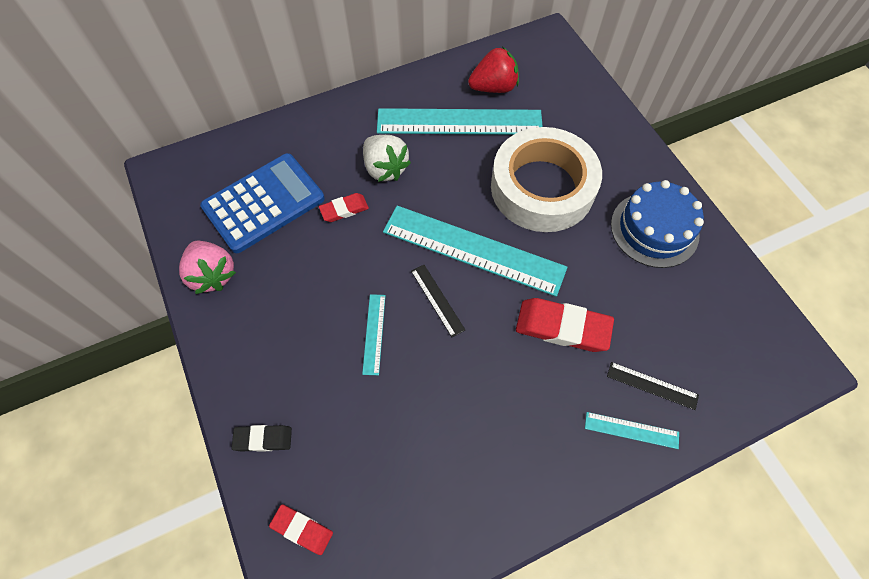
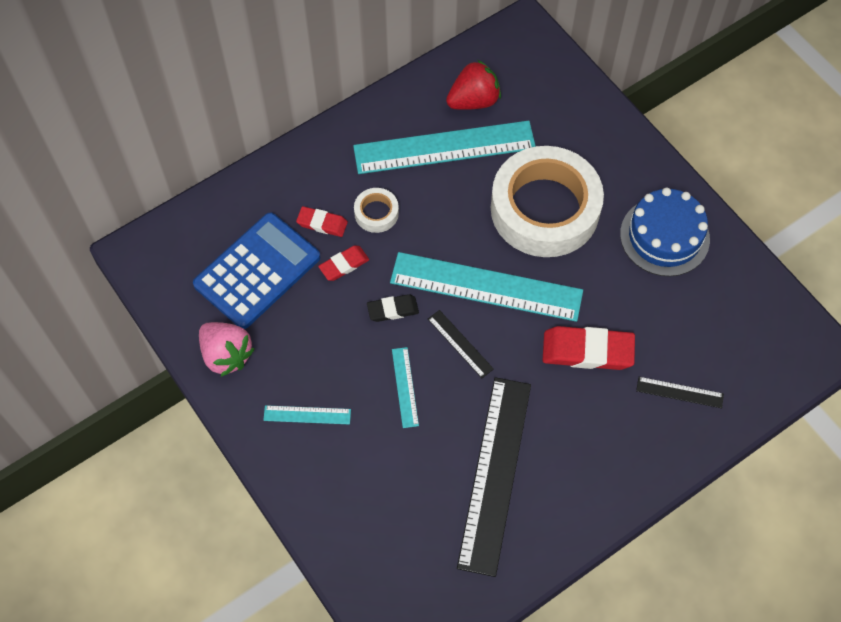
camera: 10 degrees left, 0 degrees up
(263, 439) = (323, 503): black eraser -> black eraser (393, 310)
(302, 529) = (380, 573): red eraser -> red eraser (322, 223)
(385, 169) = (376, 213): white strawberry -> white tape
(445, 439) = (495, 474): none -> black ruler
(631, 430) = (665, 436): turquoise ruler -> turquoise ruler (307, 415)

